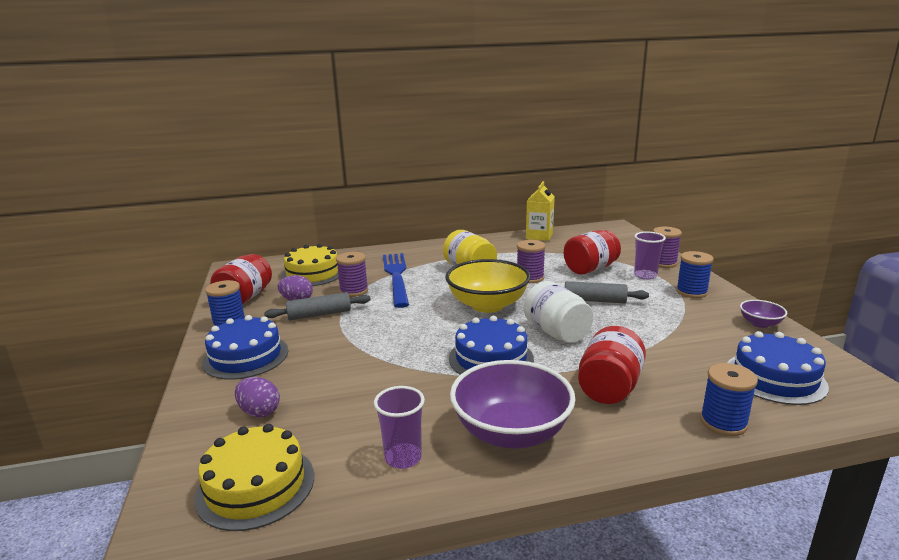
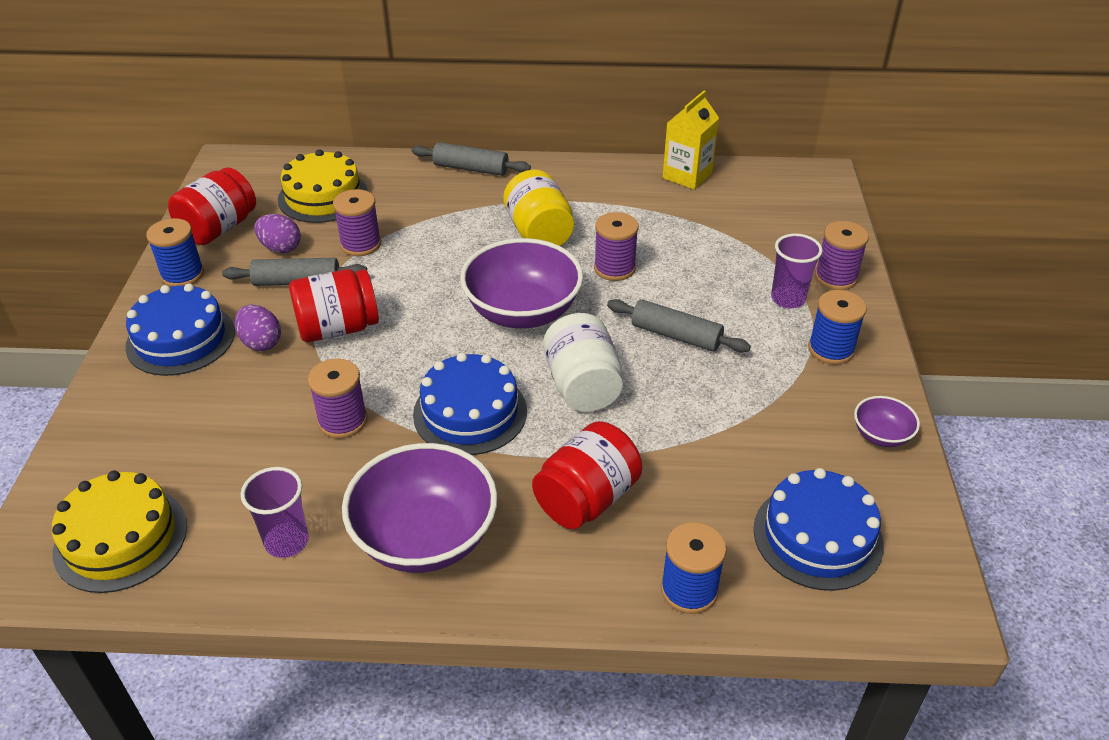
camera: 15 degrees right, 20 degrees up
(259, 412) = (163, 434): purple egg -> purple egg (261, 342)
(396, 277) = (431, 226): blue fork -> none
(401, 379) = (343, 421): none -> purple spool
(404, 249) = (471, 168): none -> grey rolling pin
(487, 305) = (522, 312): yellow bowl -> purple bowl
(590, 269) = (715, 267): red jar -> red jar (338, 328)

